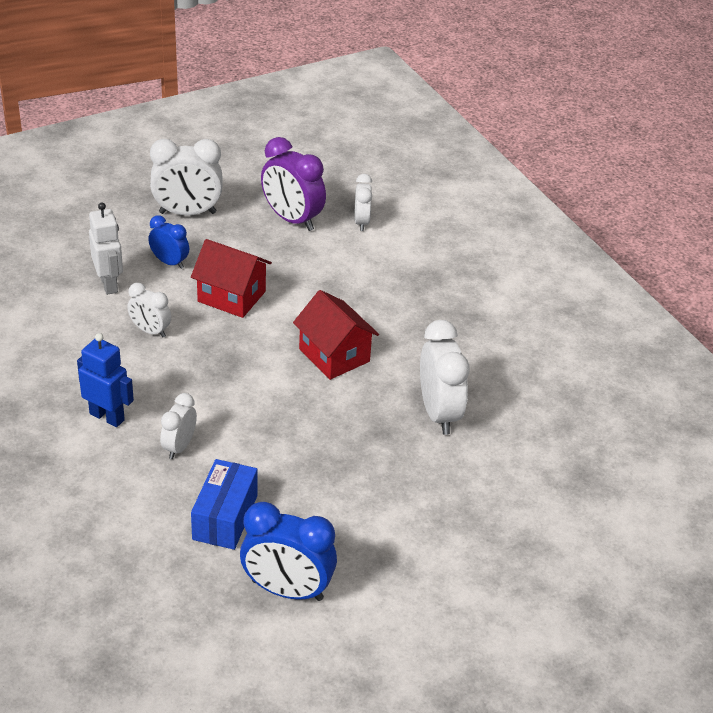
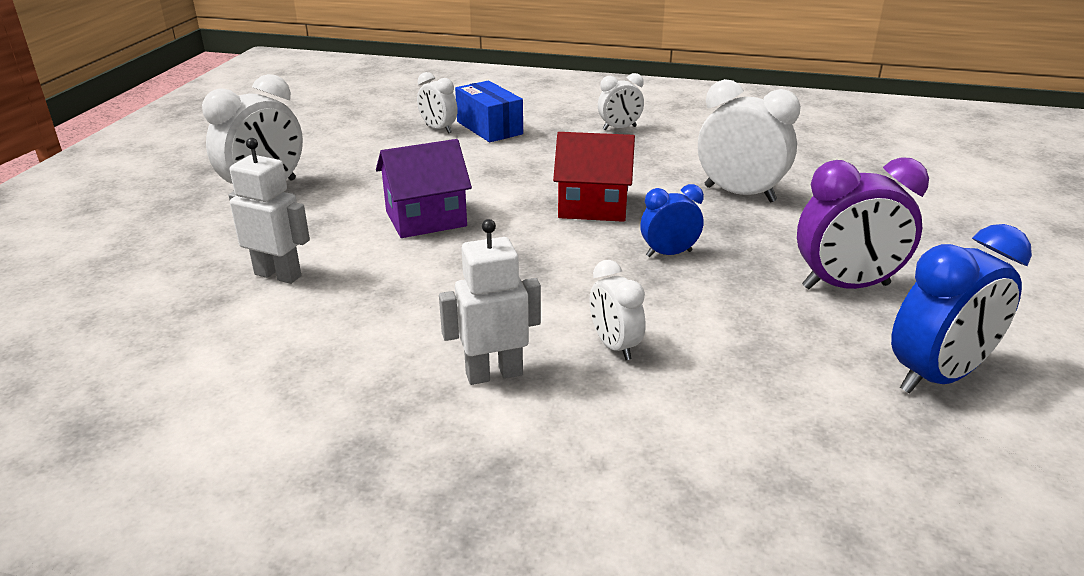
camera: 45 degrees left, 10 degrees down
(107, 417) = (494, 374): blue robot -> white robot
(150, 331) = (397, 283): white clock -> white clock (619, 128)
(169, 262) = (315, 228): blue clock -> blue clock (669, 253)
(225, 517) = (772, 366): blue box -> blue box (489, 128)
(231, 296) = (426, 219): red house -> purple house
(292, 219) = (376, 152): purple clock -> purple clock (846, 286)

